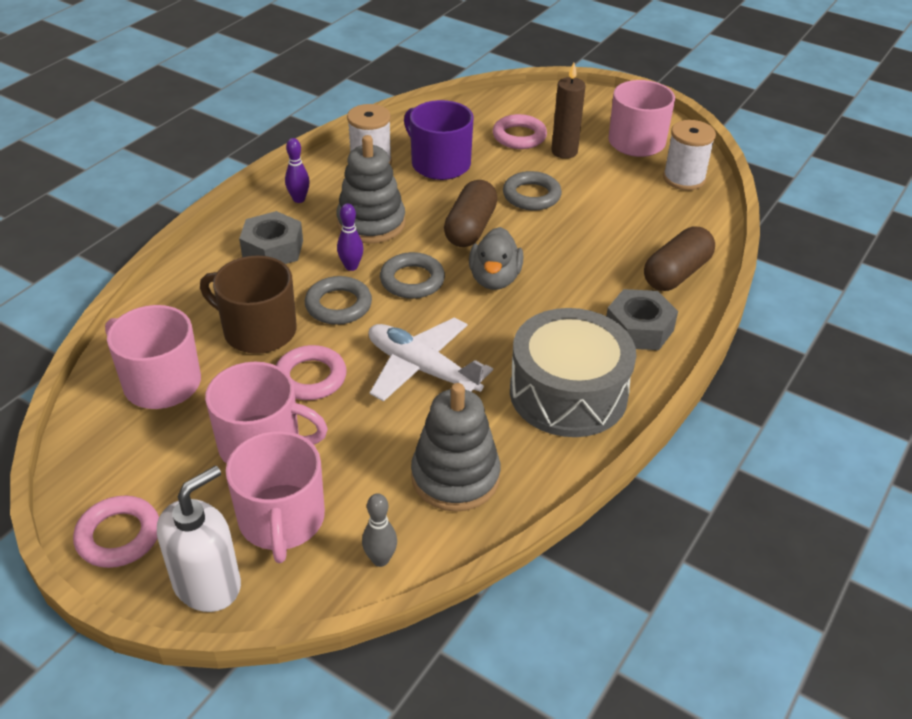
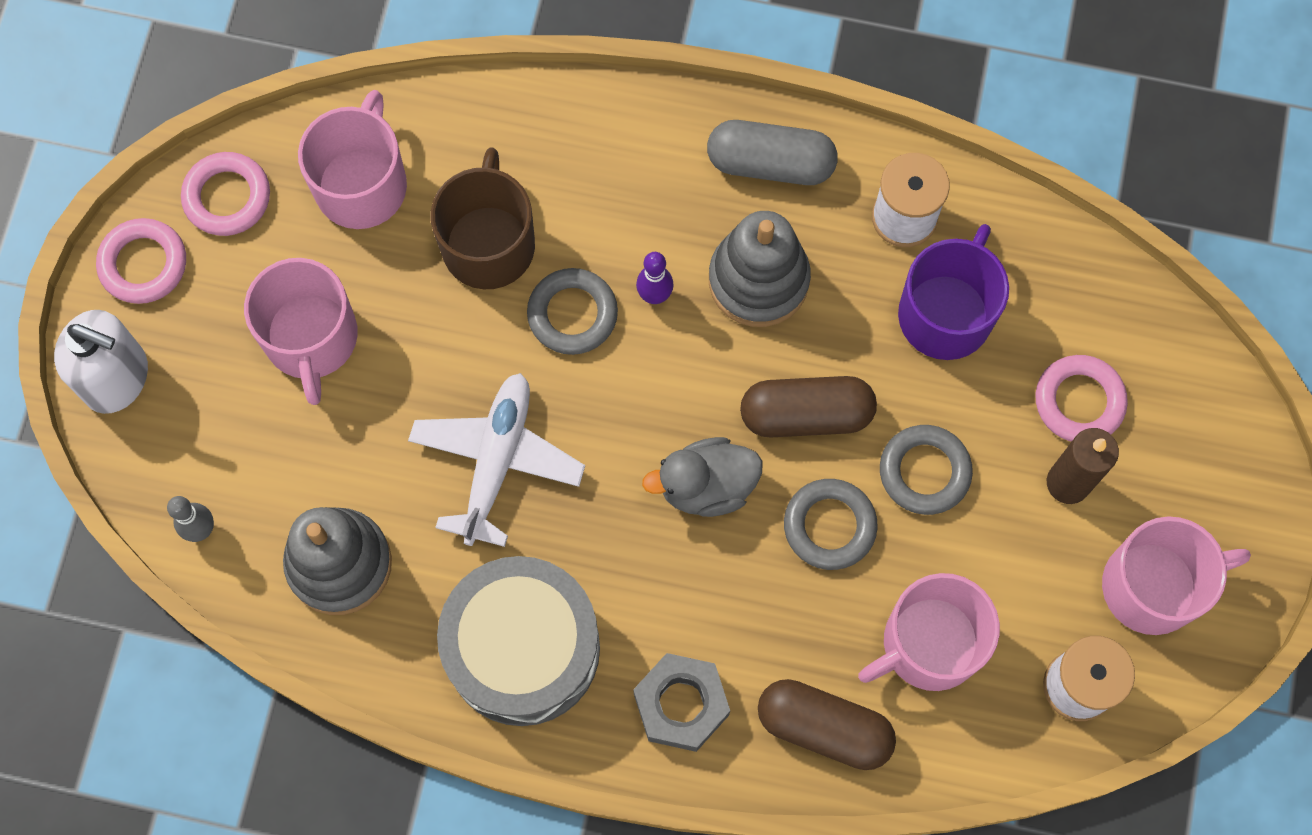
camera: 70 degrees right, 30 degrees up
(273, 249) = (649, 183): grey nut -> none
(281, 520) = (217, 409): pink mug -> pink mug (928, 644)
(299, 199) = (770, 163): purple bowling pin -> grey capsule
(310, 377) = (433, 341): pink ring -> pink ring (227, 197)
(412, 280) = (659, 383): grey ring -> grey ring (829, 526)

